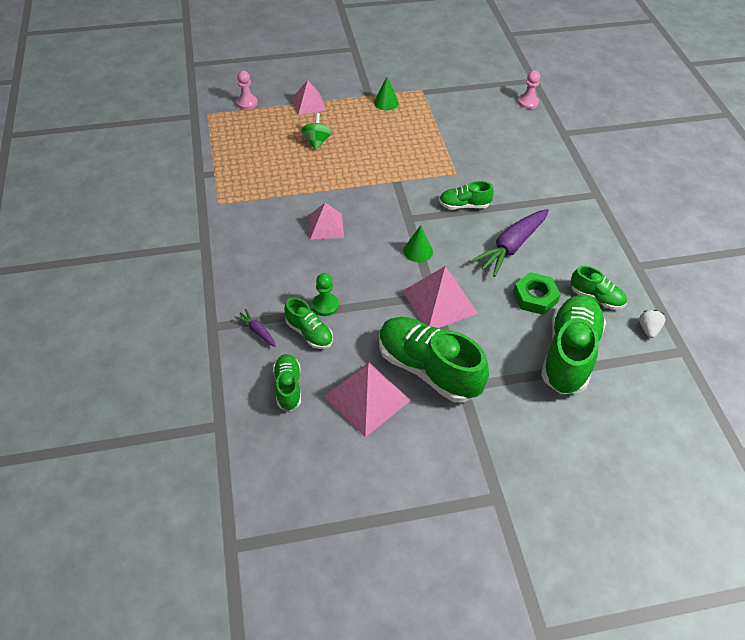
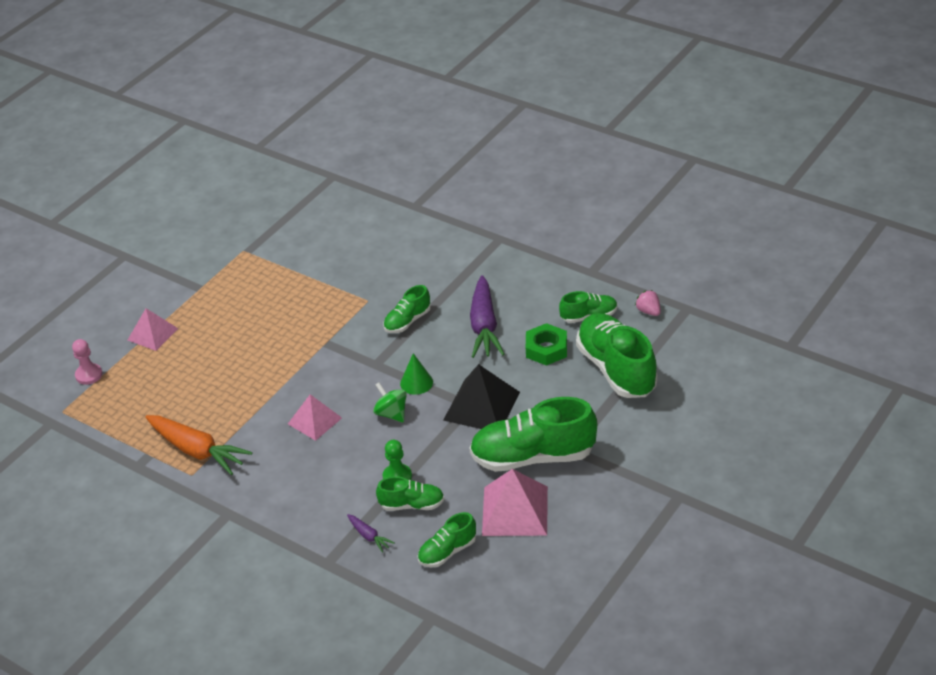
camera: 40 degrees left, 10 degrees down
(240, 191) = (197, 451): none -> orange carrot
(257, 331) = (369, 536): purple carrot -> purple carrot turned 135 degrees counterclockwise
(288, 387) = (447, 552): green shoe -> green shoe turned 75 degrees counterclockwise
(317, 141) = (208, 360): green spinning top -> green spinning top (391, 413)
(386, 102) = (225, 284): green cone -> none
(439, 302) = (481, 406): pink pyramid -> black pyramid
(528, 102) = (352, 199): pink pawn -> none
(648, 329) = (648, 311): white strawberry -> pink strawberry

